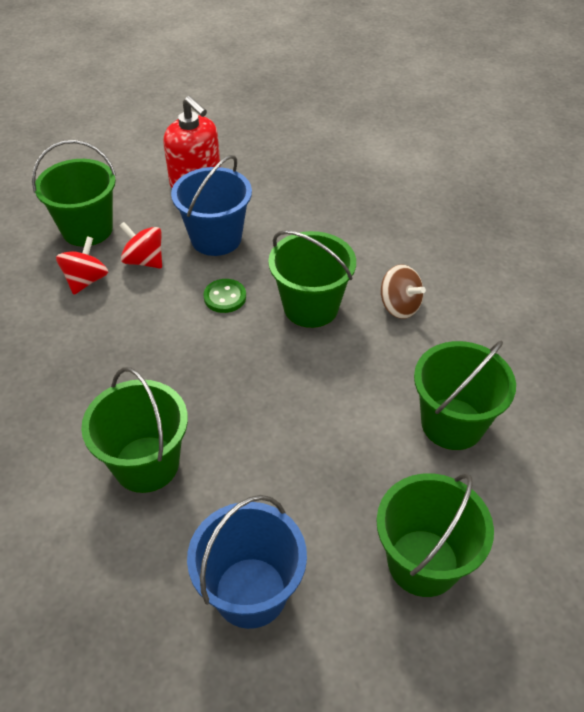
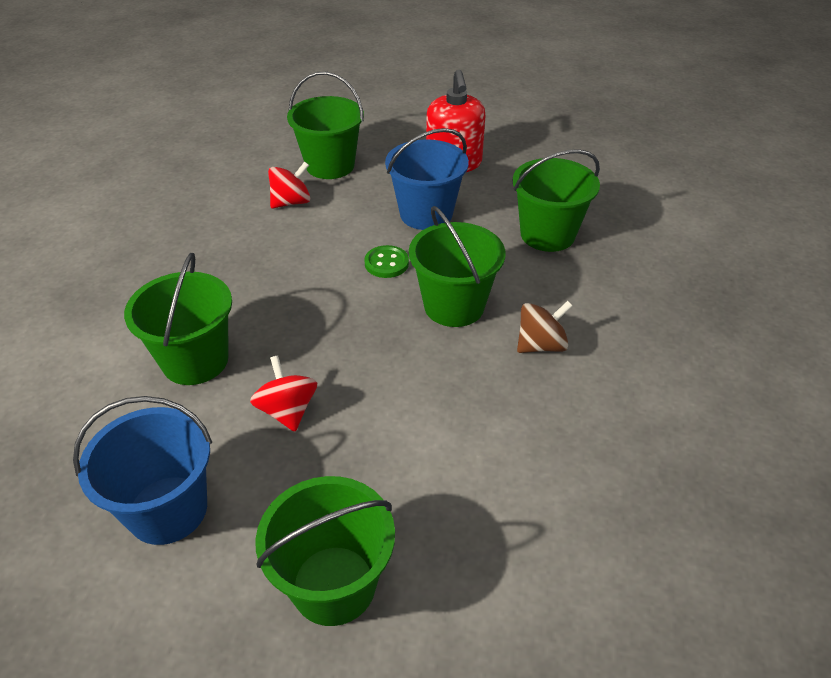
camera: 35 degrees right, 5 degrees down
(144, 261) = (350, 207): red spinning top -> red spinning top (287, 411)
(399, 306) = (541, 345): brown spinning top -> brown spinning top turned 105 degrees counterclockwise
(452, 423) = (489, 477): green bucket -> green bucket (547, 234)

